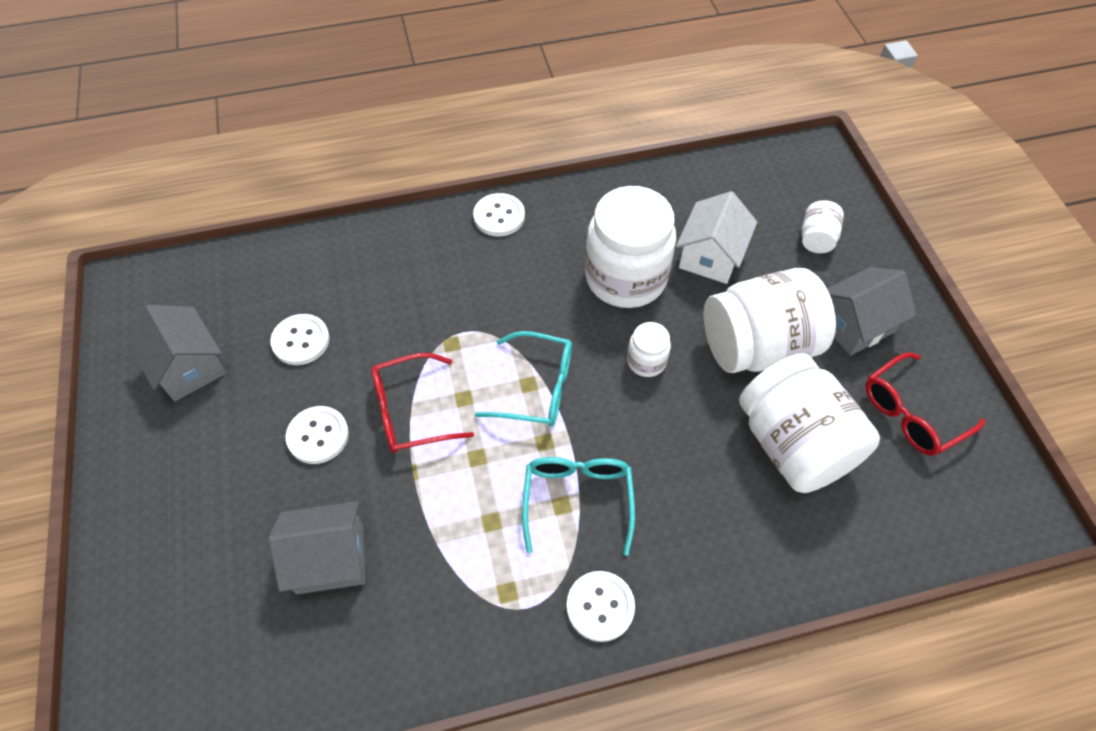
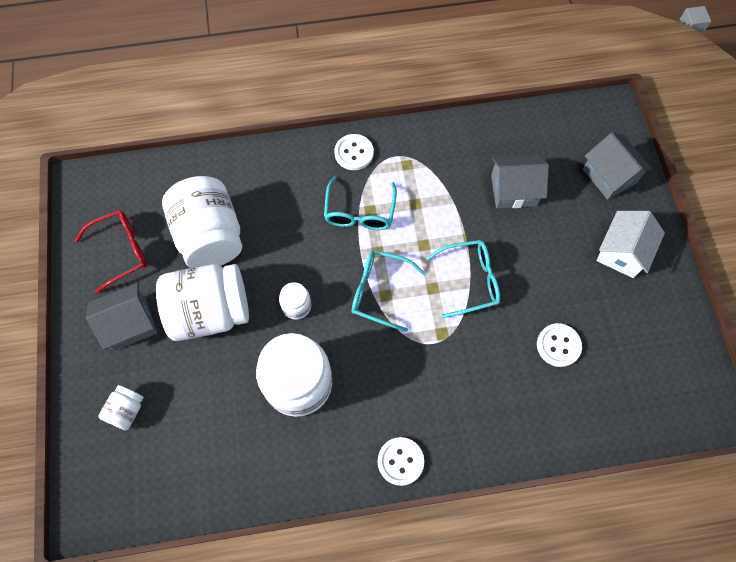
camera: 175 degrees left, 10 degrees up
(188, 366) = (639, 330): grey house -> grey house (609, 176)
(318, 436) = (533, 268): white button -> none
(410, 412) = (470, 280): red glasses -> turquoise glasses
(710, 256) = (222, 399): white house -> white house (622, 252)

